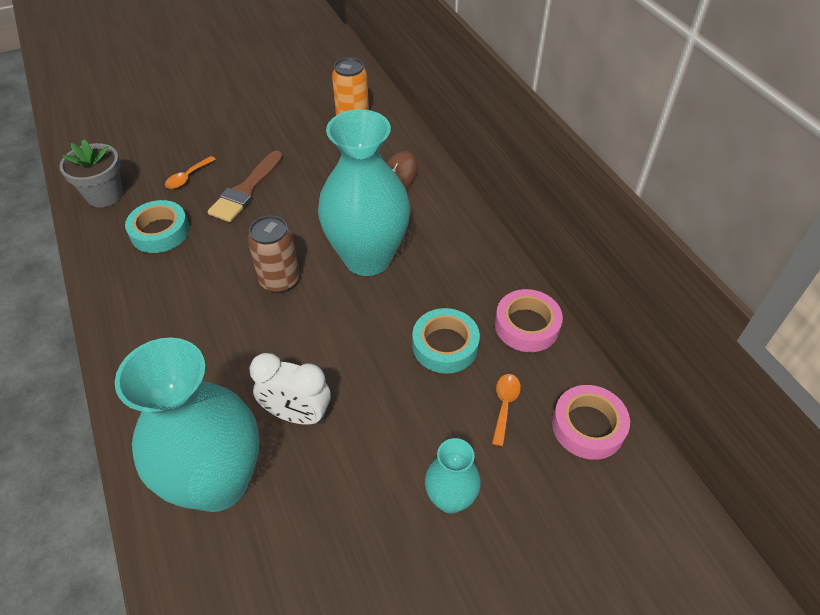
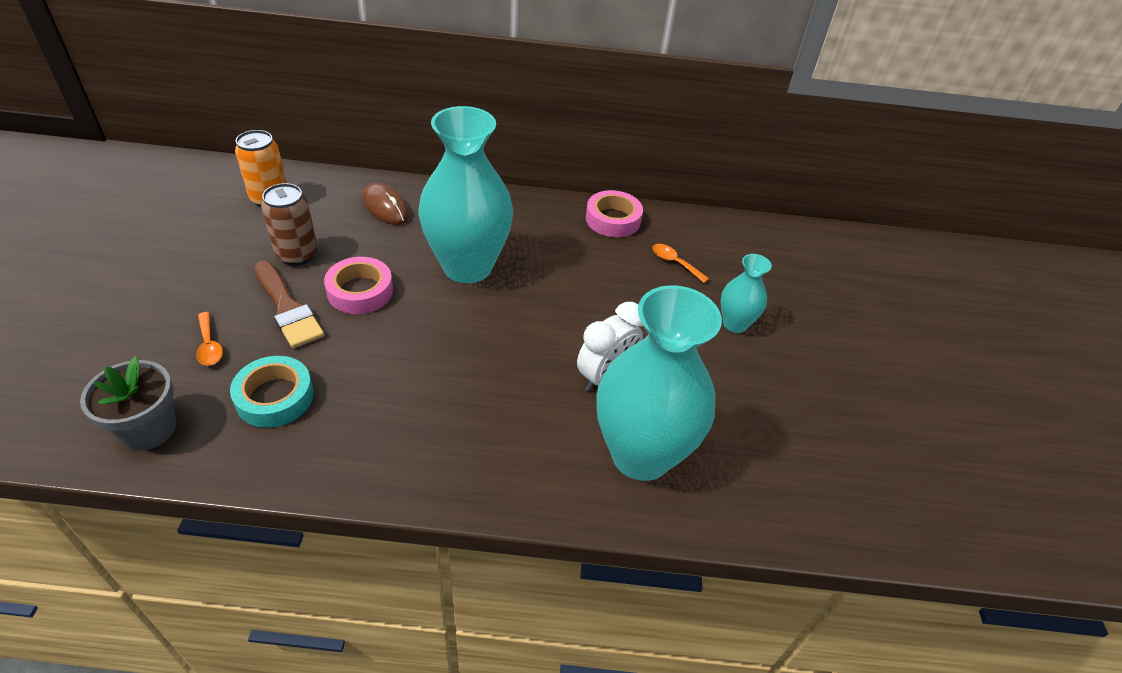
camera: 65 degrees left, 5 degrees down
(280, 280) = (441, 331): brown can -> brown can (297, 254)
(445, 345) = (599, 266): turquoise tape -> none
(588, 426) = (716, 235): pink tape -> pink tape (360, 291)

